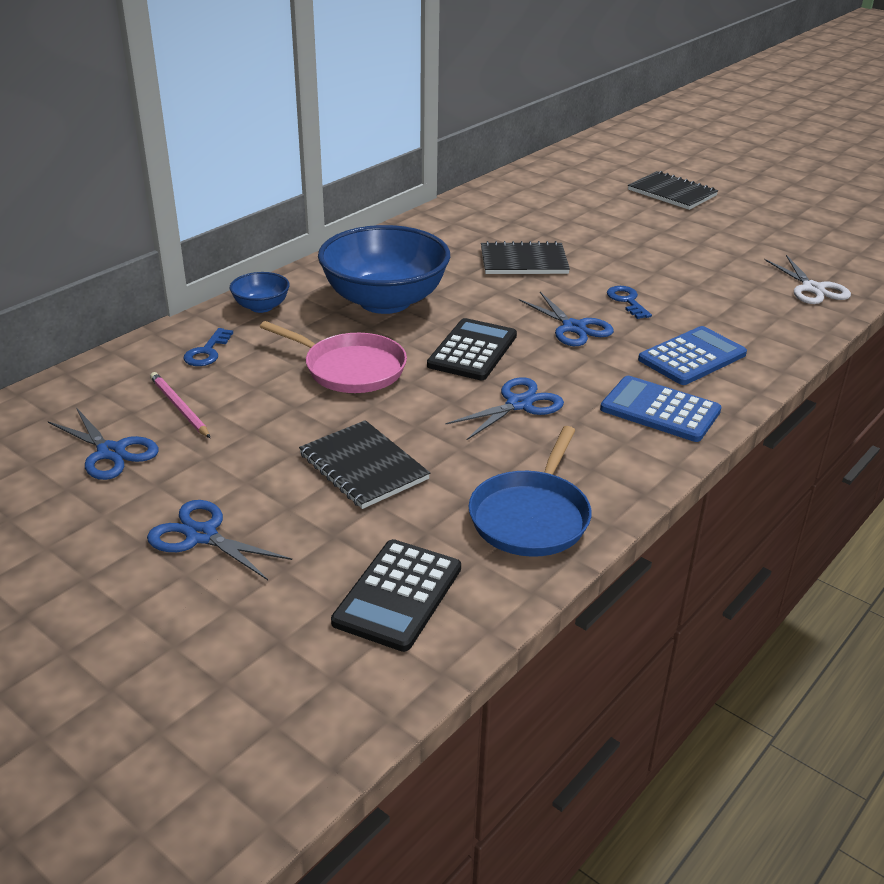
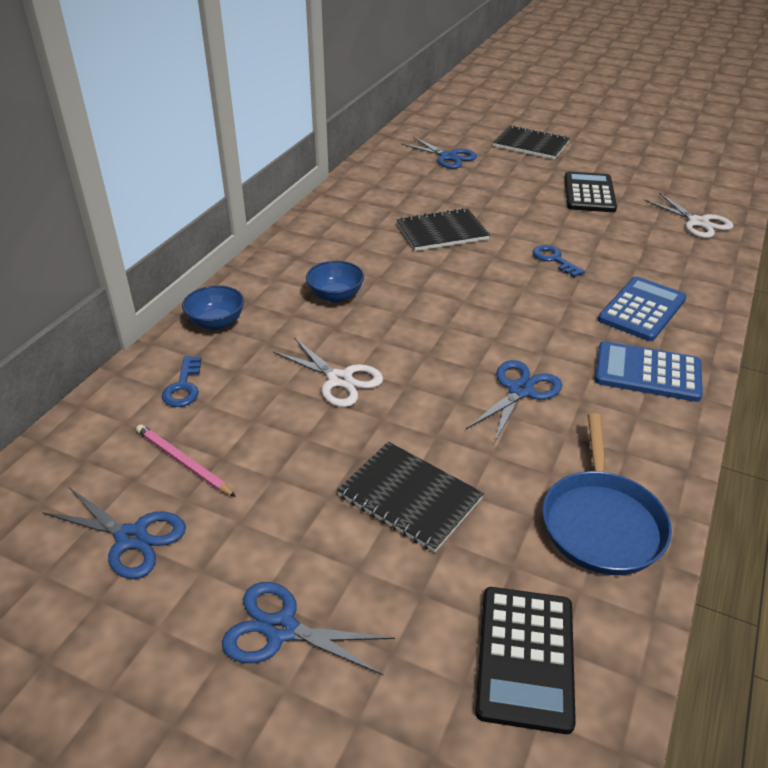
camera: 15 degrees left, 5 degrees up
(350, 369) = (340, 380): pink pan -> white scissors
(385, 301) = (335, 296): blue bowl -> blue bowl, size x0.45
(472, 350) = (445, 337): black calculator -> black calculator (589, 193)
(573, 328) = (523, 296): blue scissors -> blue scissors (448, 157)

